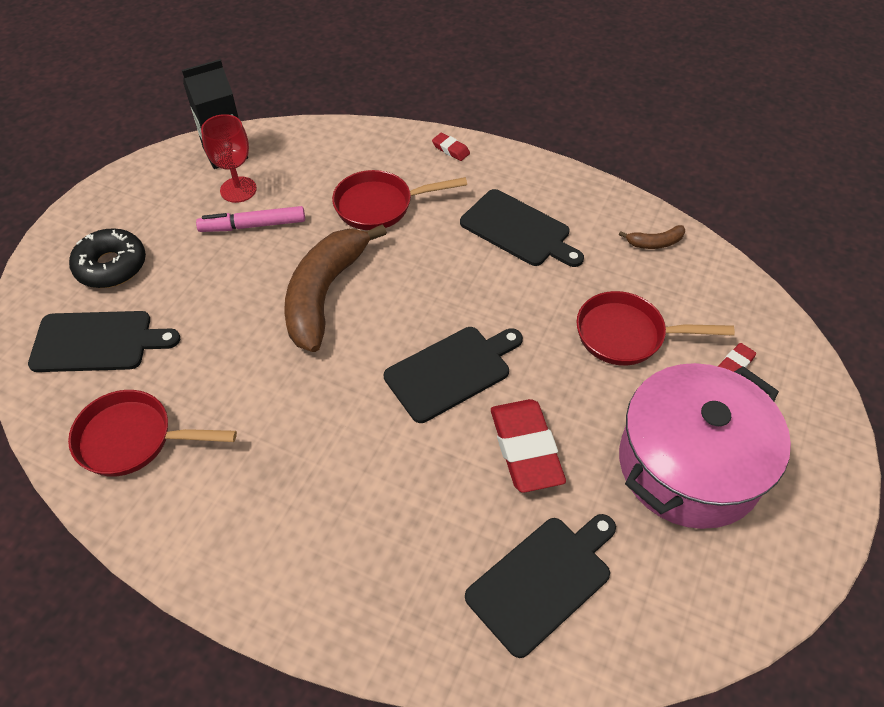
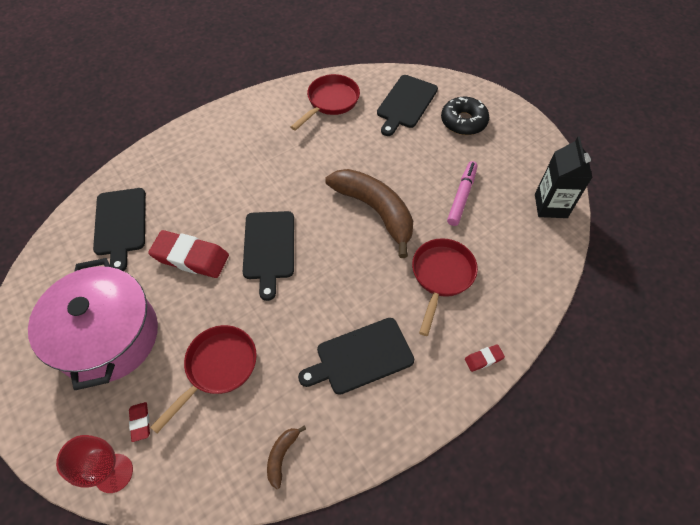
camera: 120 degrees right, 5 degrees up
(238, 189) = (504, 200): red goblet -> red goblet (114, 473)

